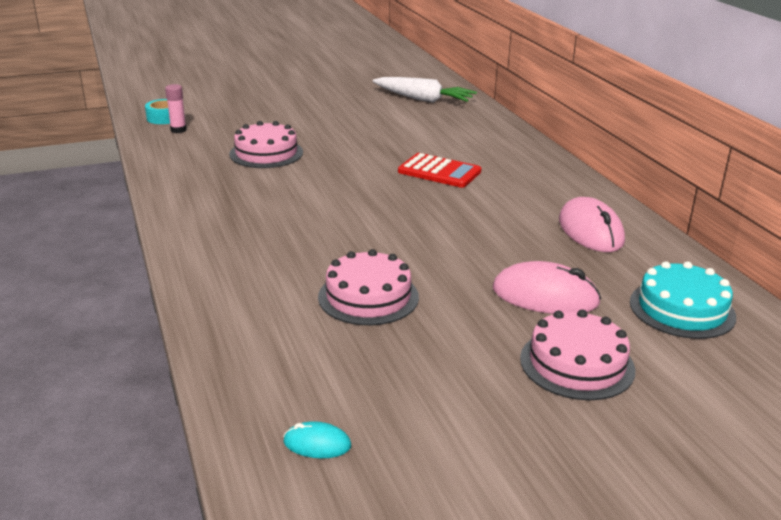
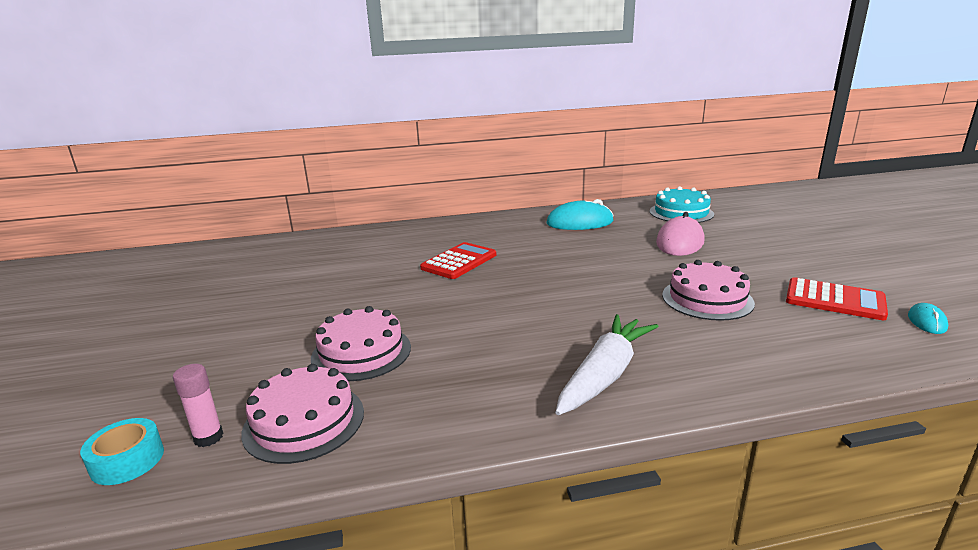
camera: 80 degrees left, 5 degrees down
(374, 384) = (834, 300): none -> red calculator
(423, 99) = (260, 259): white carrot -> white carrot (605, 375)
(577, 364) = (760, 241): pink cake -> pink cake (304, 421)
(590, 231) = (579, 222): pink mouse -> turquoise mouse

